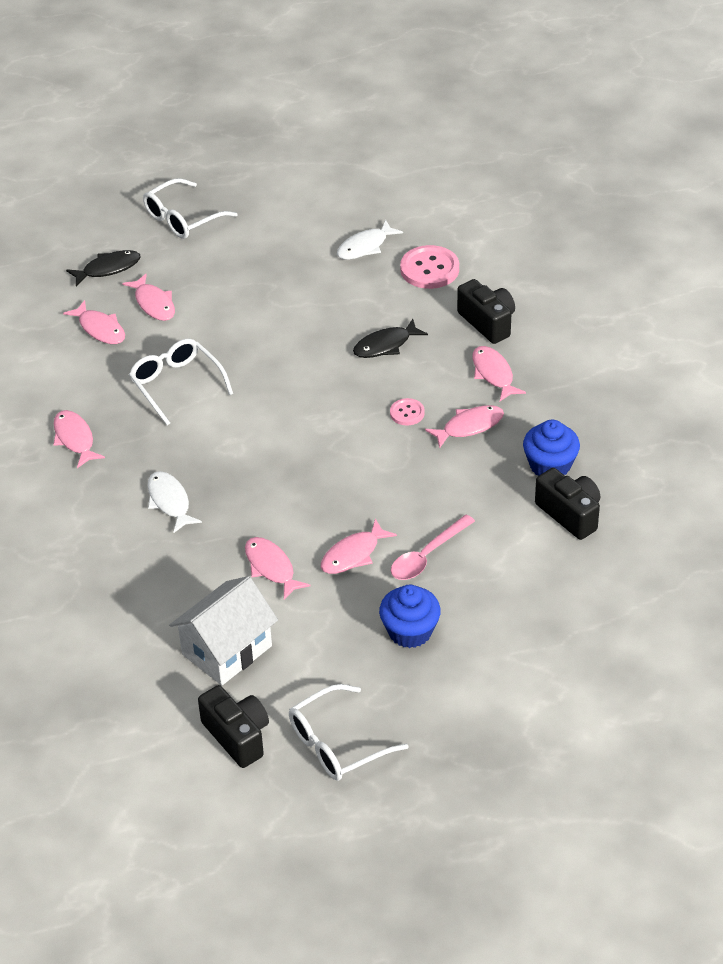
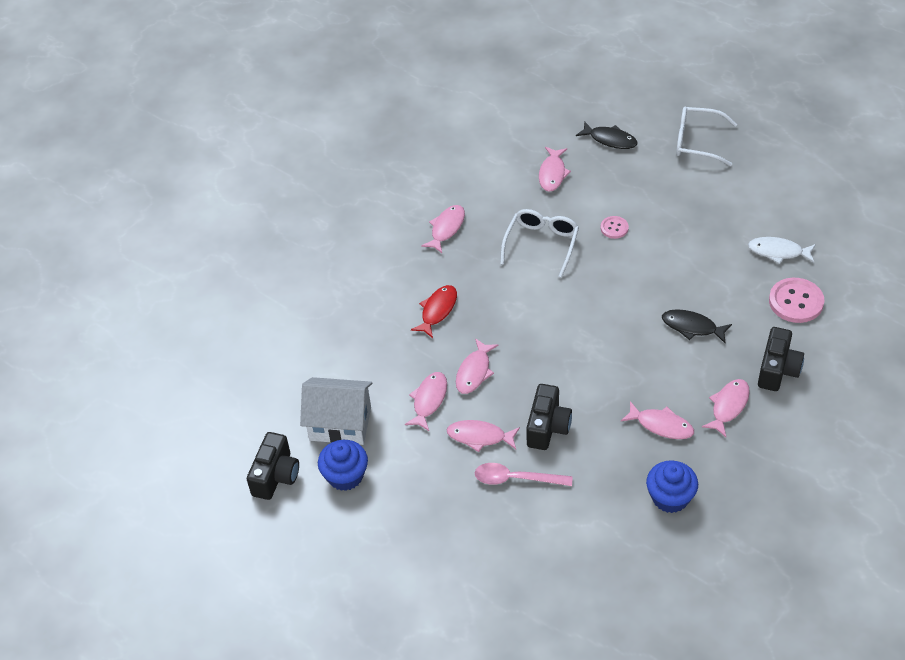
camera: 55 degrees right, 5 degrees up
(154, 304) = (602, 183): pink fish -> pink fish (474, 372)
(170, 502) = (437, 310): white fish -> red fish
(337, 744) = (311, 534): white glasses -> none
(407, 413) = (639, 381): pink button -> pink button (614, 228)
(410, 631) = (439, 512): blue cupcake -> blue cupcake (345, 476)
(570, 514) = (633, 539): black camera -> black camera (547, 427)

